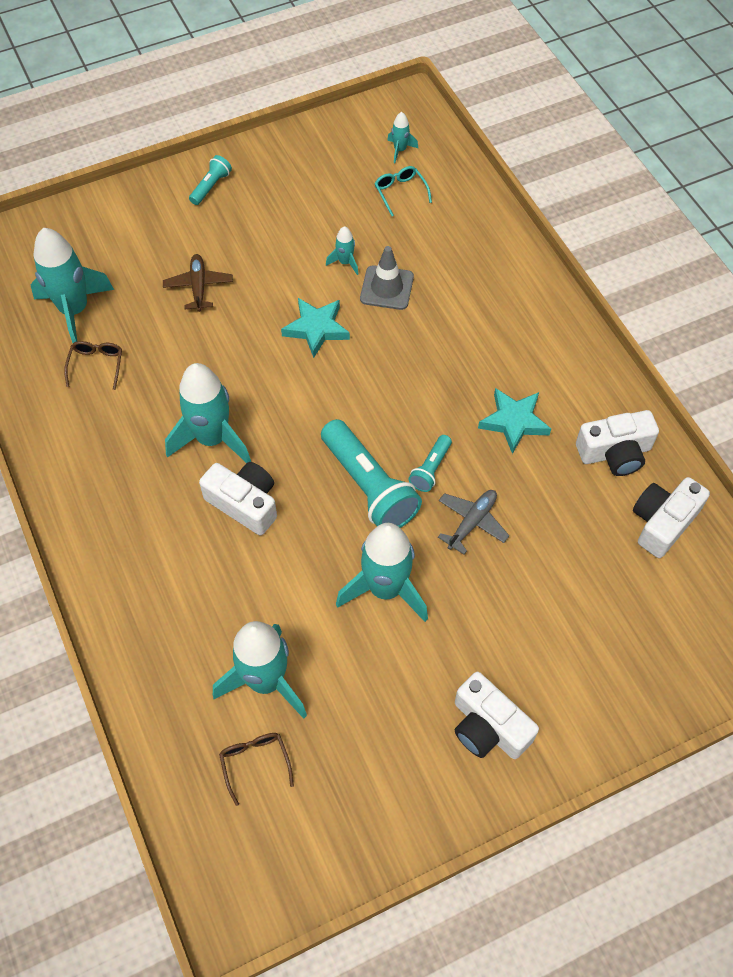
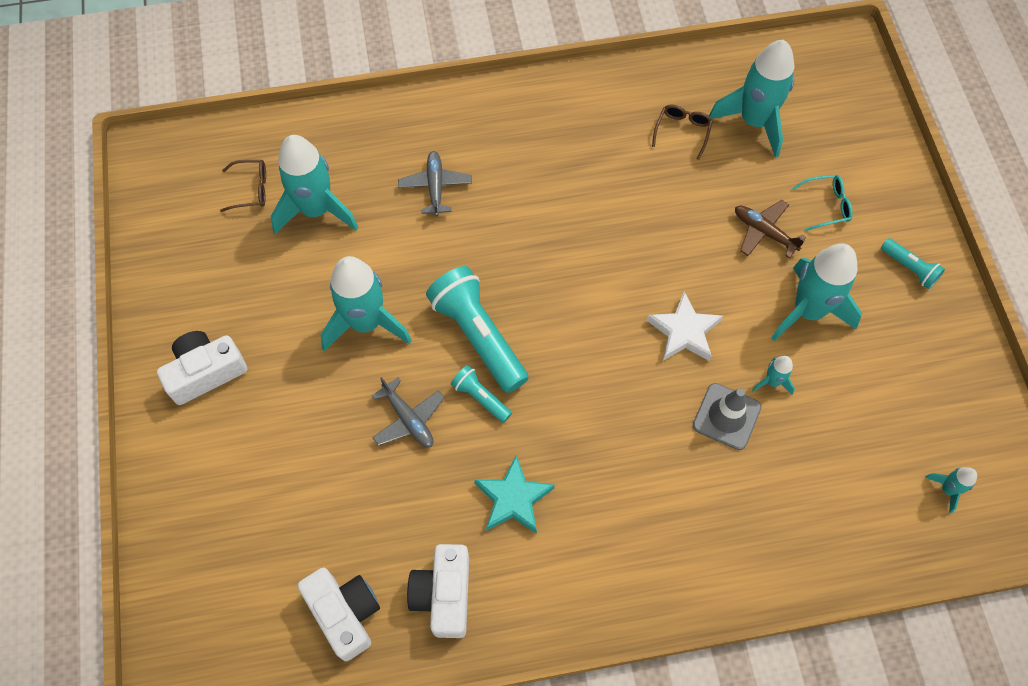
camera: 105 degrees right, 5 degrees up
(96, 365) = (682, 131): brown glasses -> brown glasses turned 90 degrees counterclockwise
(198, 286) = (764, 232): brown plane -> brown plane turned 150 degrees counterclockwise
(209, 569) = (435, 186): none -> grey plane
(212, 439) = (571, 212): turquoise rocket -> turquoise rocket (808, 311)
(244, 503) = (493, 226): white camera -> none
(316, 329) = (684, 331): turquoise star -> white star
(369, 486) = (478, 336): turquoise flashlight -> turquoise flashlight turned 75 degrees clockwise
(400, 192) = (874, 470): turquoise glasses -> turquoise glasses (826, 205)

